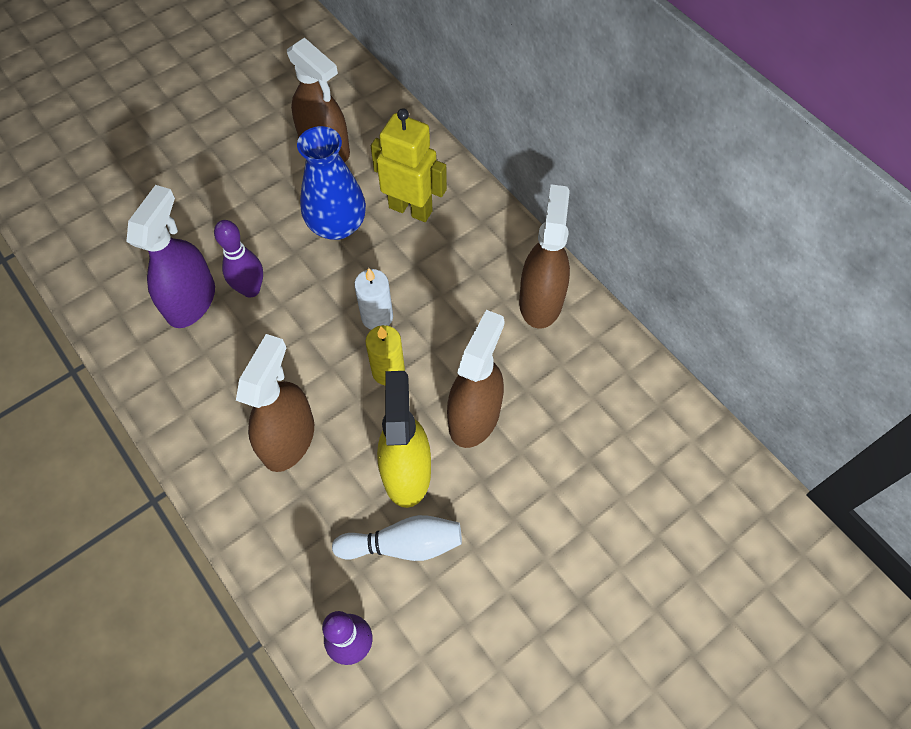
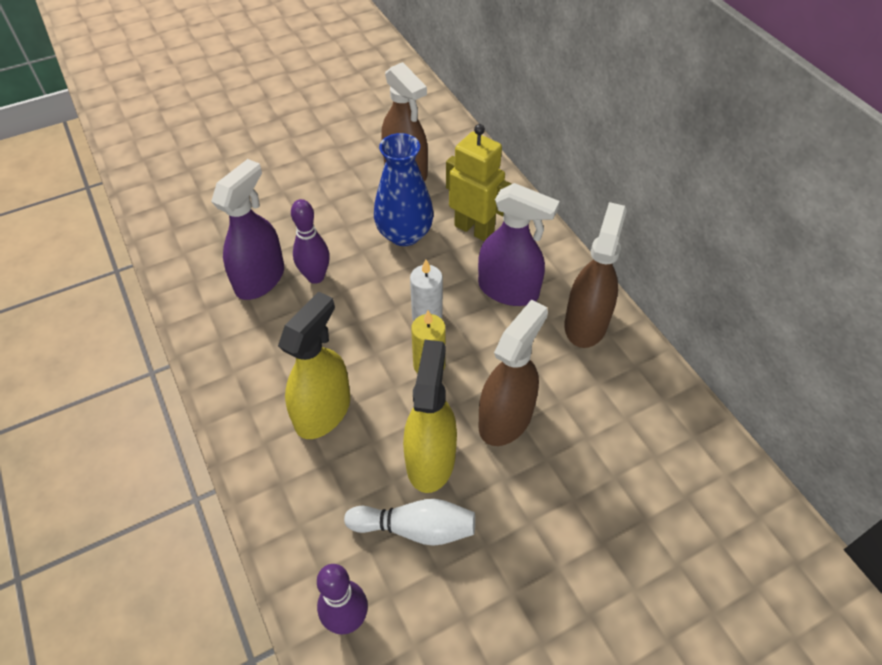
camera: 10 degrees right, 10 degrees down
(288, 439) = (323, 411): brown spray bottle -> yellow spray bottle
(457, 275) = (508, 290): none -> purple spray bottle

